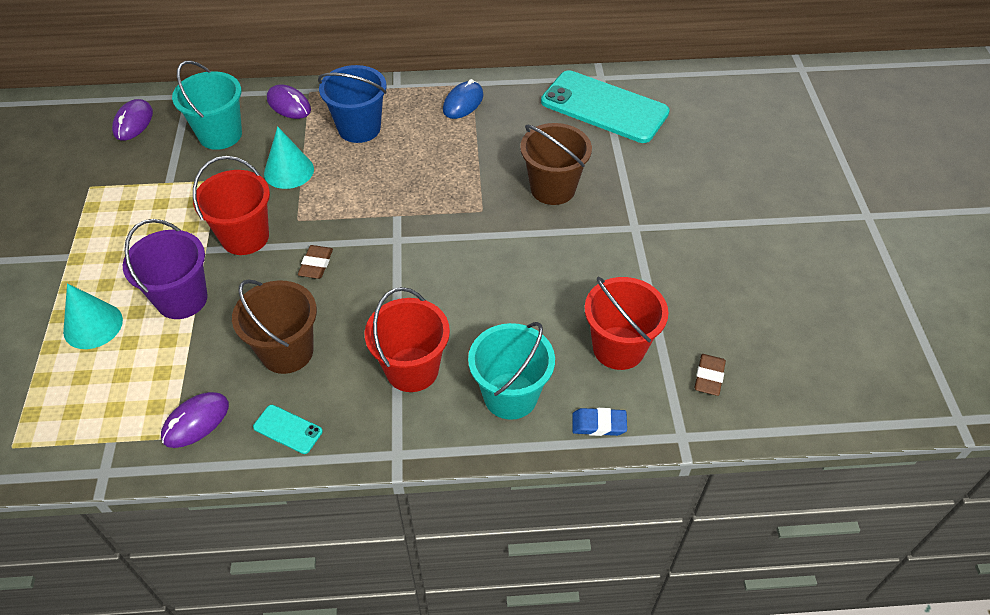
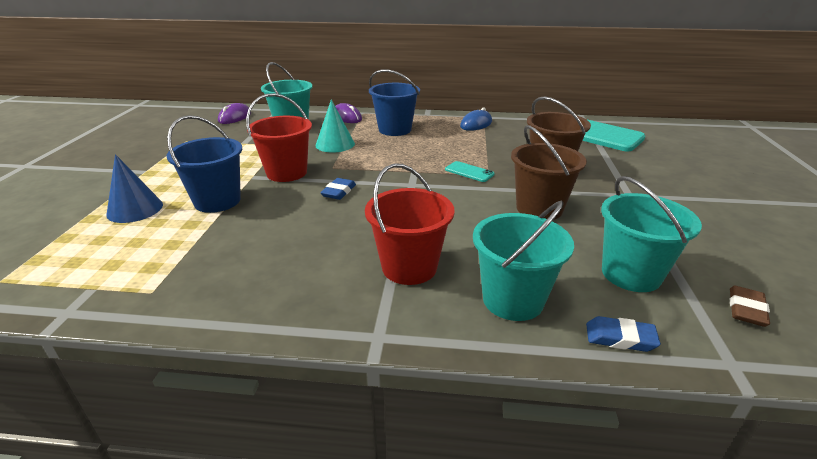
camera: 10 degrees right, 20 degrees down
(93, 325) = (135, 209): turquoise cone -> blue cone
(182, 299) = (217, 201): purple bucket -> blue bucket
(196, 421) = (181, 282): purple mouse -> none
(287, 351) = (292, 242): brown bucket -> brown bucket (539, 208)
(287, 429) = (268, 300): turquoise phone -> turquoise phone (469, 172)
(316, 264) = (338, 192): brown eraser -> blue eraser
(618, 348) = (631, 274): red bucket -> turquoise bucket

